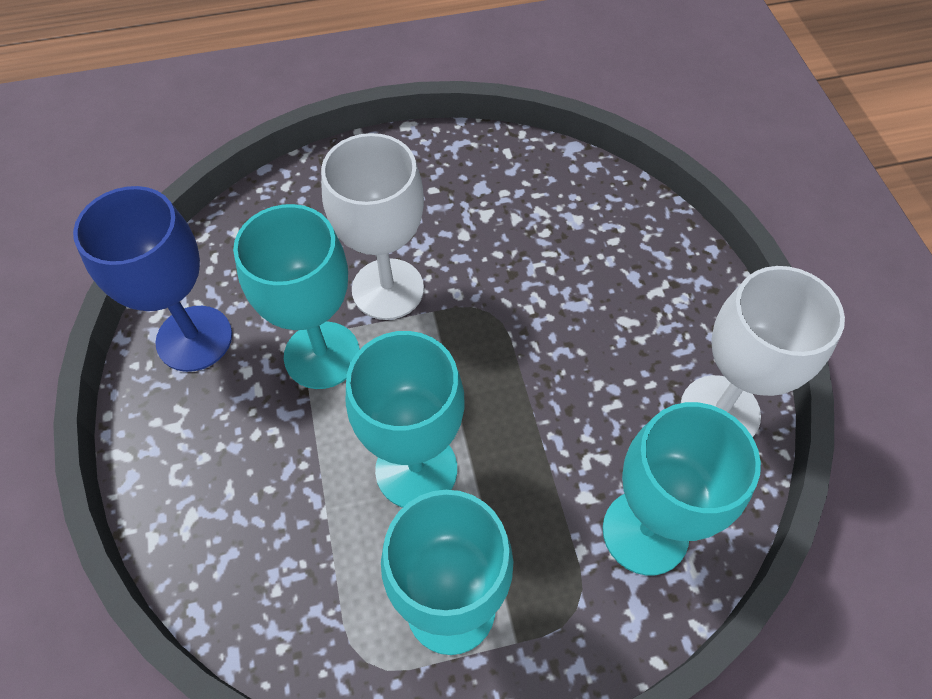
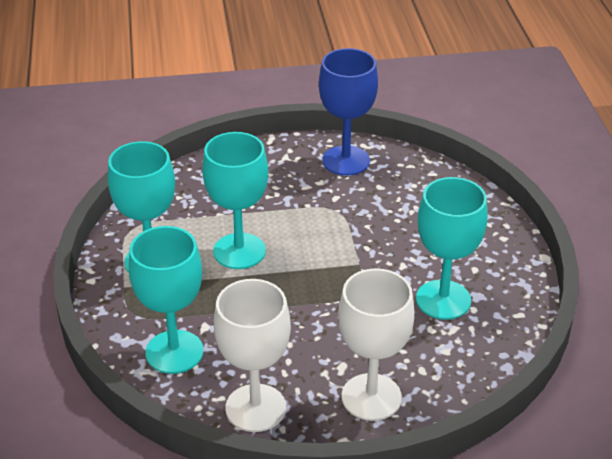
camera: 95 degrees right, 20 degrees down
(322, 355) = (328, 212): turquoise goblet -> turquoise goblet (443, 300)
(388, 289) = (379, 242): white goblet -> white goblet (371, 397)

